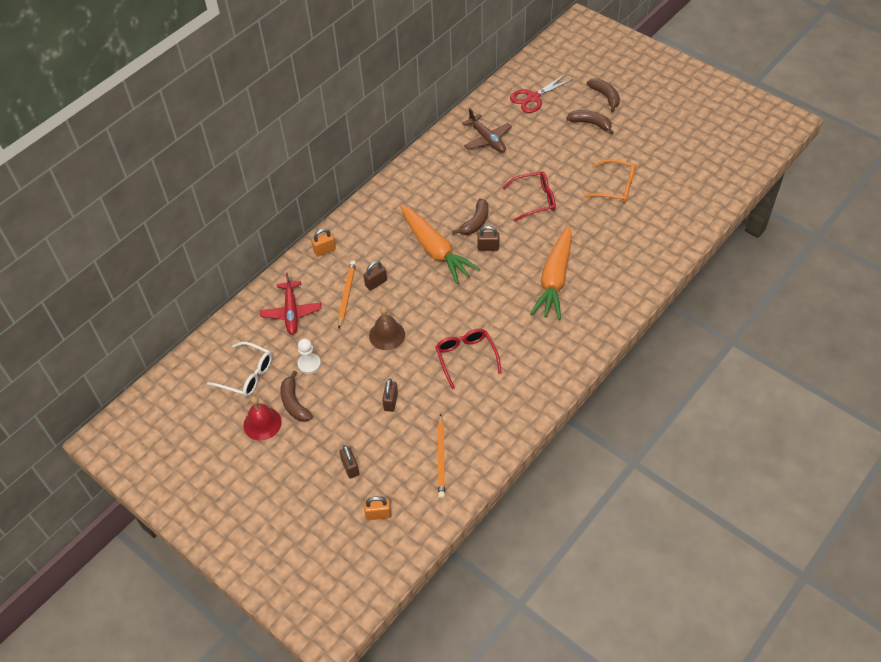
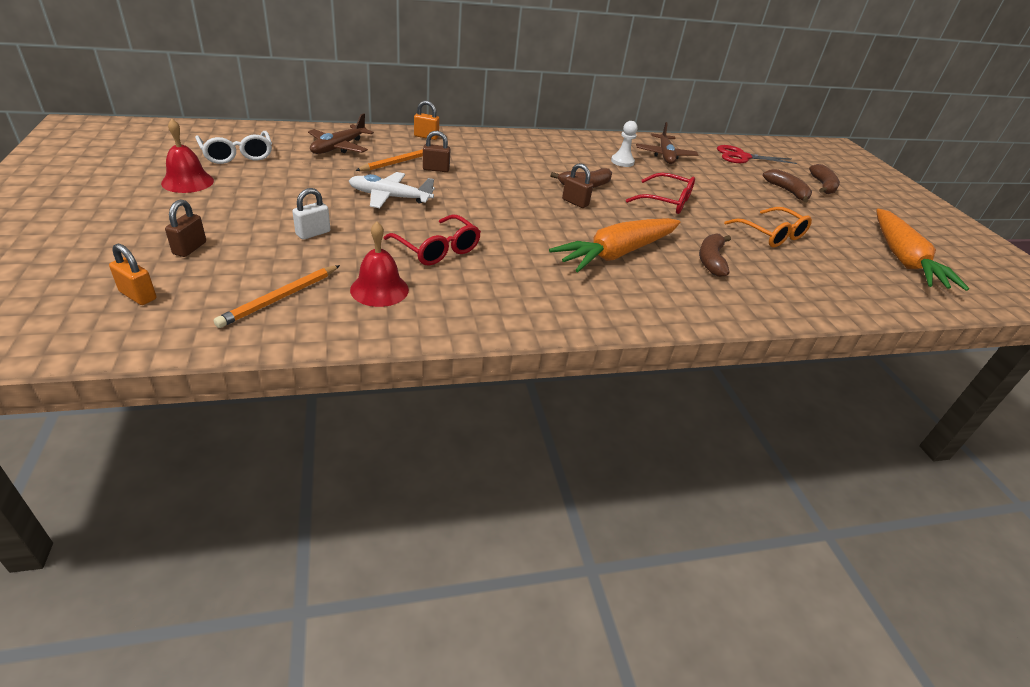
camera: 30 degrees right, 15 degrees down
(291, 312) = (339, 147): red plane -> brown plane
(294, 403) = (236, 187): brown banana -> brown banana (711, 260)
(309, 364) = (294, 176): white pawn -> white pawn (622, 162)
(387, 335) = (390, 197): brown bell -> white plane
(390, 402) = (313, 233): brown padlock -> white padlock
(435, 250) = (521, 180): orange carrot -> orange carrot (903, 259)
(466, 357) = (437, 249): red glasses -> red glasses turned 120 degrees clockwise
(476, 412) = (379, 289): none -> red bell

